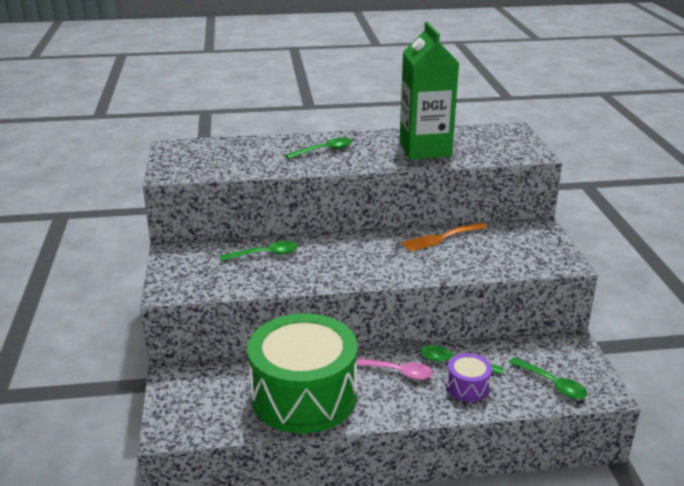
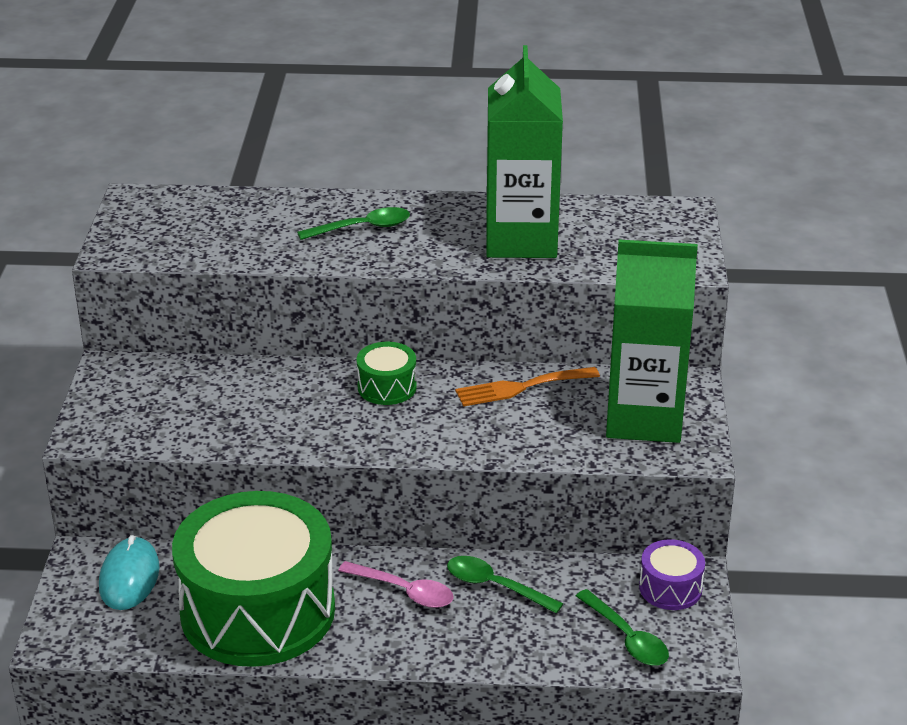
camera: 10 degrees right, 5 degrees up
(208, 384) = (129, 577): none -> turquoise mouse
(265, 254) = (243, 389): green spoon -> none
(357, 245) = (387, 387): none -> green drum
(467, 387) = (499, 627): purple drum -> purple drum (670, 588)
(525, 248) = (643, 419): none -> green carton

